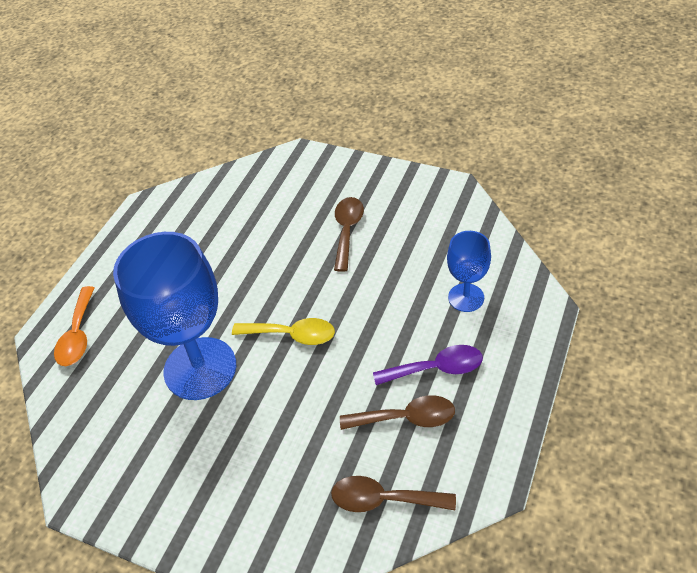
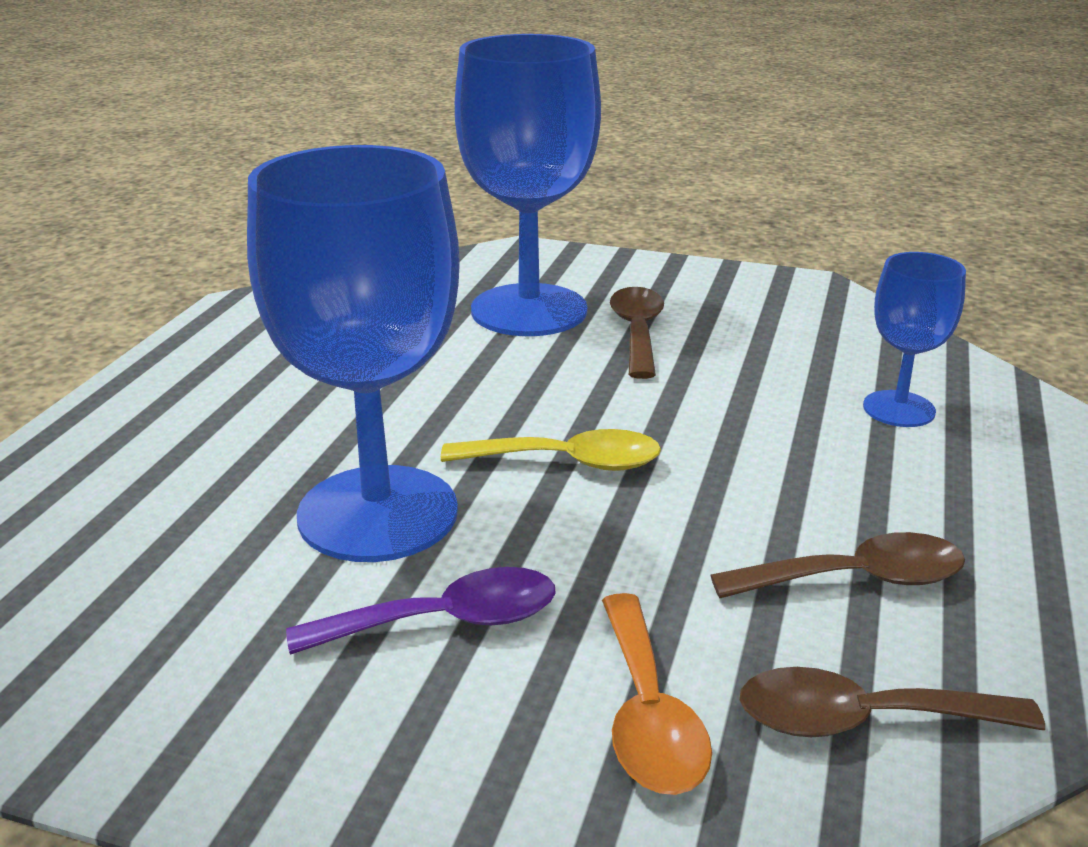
camera: 10 degrees left, 20 degrees down
(78, 335) = (100, 469): orange spoon -> orange spoon (648, 714)
(293, 211) = (529, 310): none -> blue goblet
(436, 368) = (886, 504): purple spoon -> purple spoon (445, 621)

